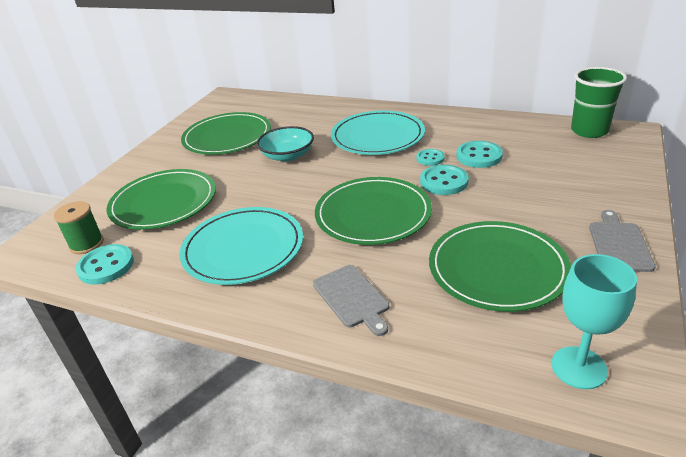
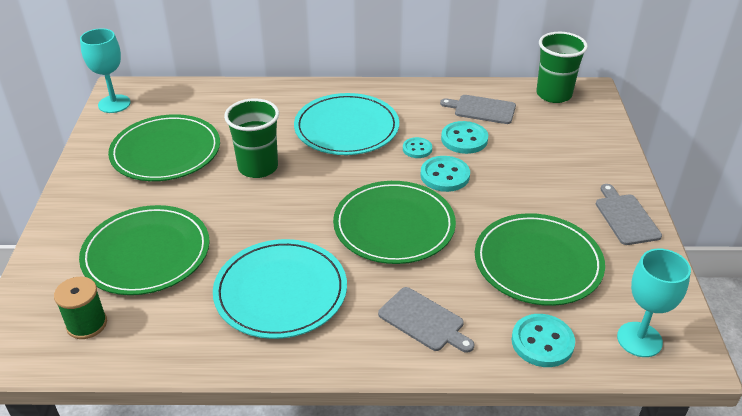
camera: 25 degrees left, 5 degrees up
(106, 266) = (134, 345): turquoise button -> turquoise button (542, 342)
(214, 103) = (114, 104): none -> turquoise goblet
(287, 155) = (258, 167): turquoise bowl -> green cup
(509, 135) = (482, 109): none -> grey cutting board

